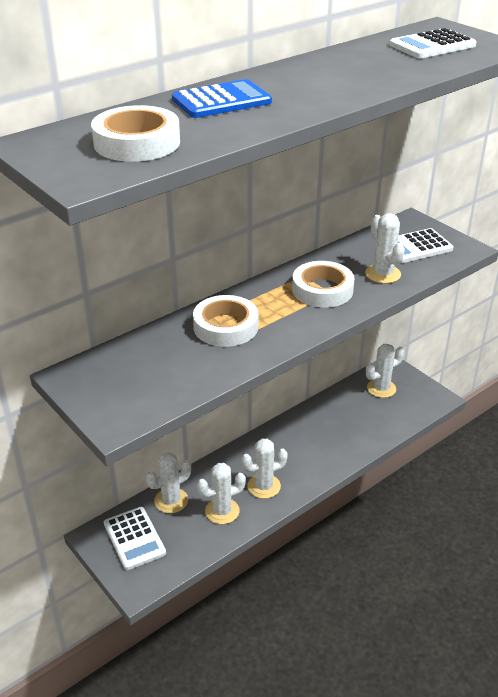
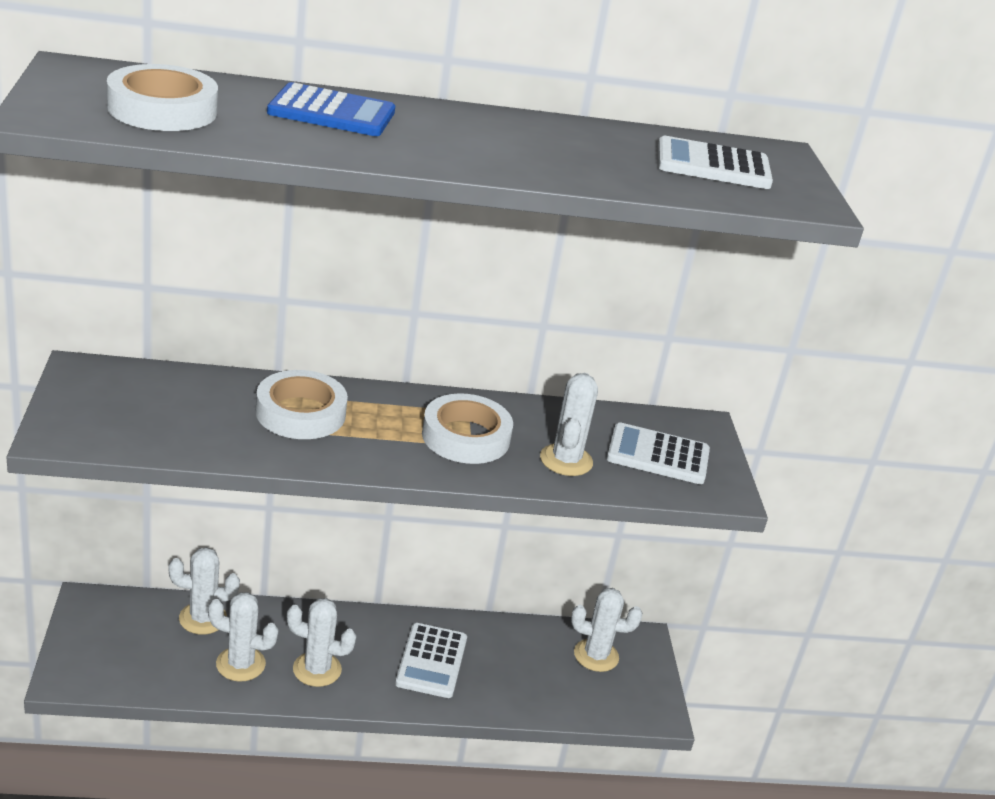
camera: 30 degrees right, 5 degrees down
(134, 538) = (121, 630): white calculator -> white calculator (431, 661)

